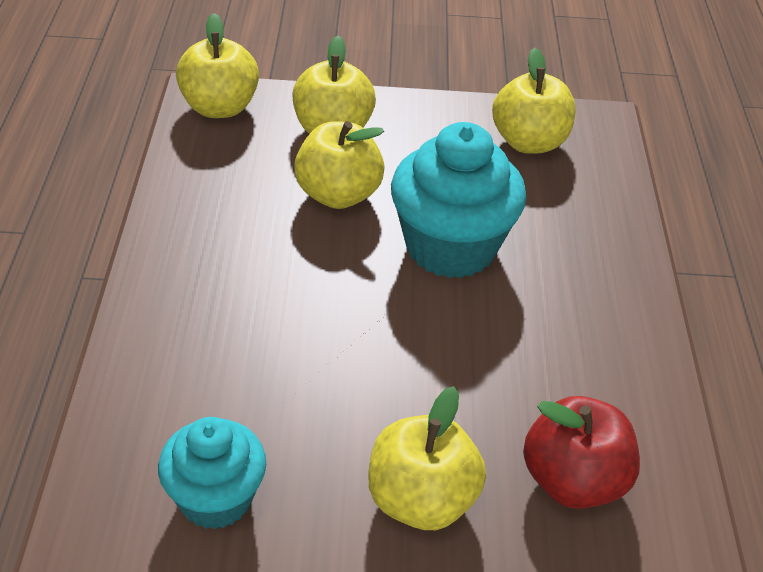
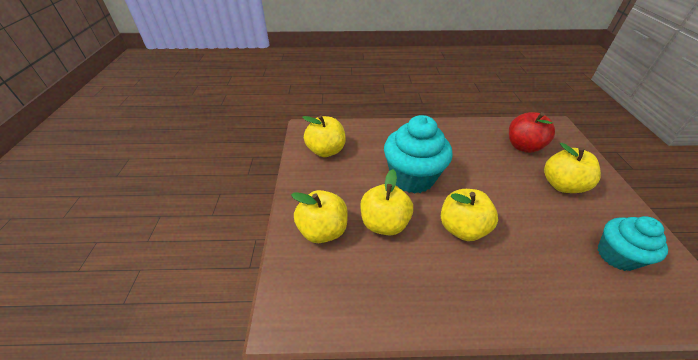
camera: 90 degrees left, 0 degrees up
(219, 107) = (299, 303): yellow apple -> yellow apple (462, 228)

